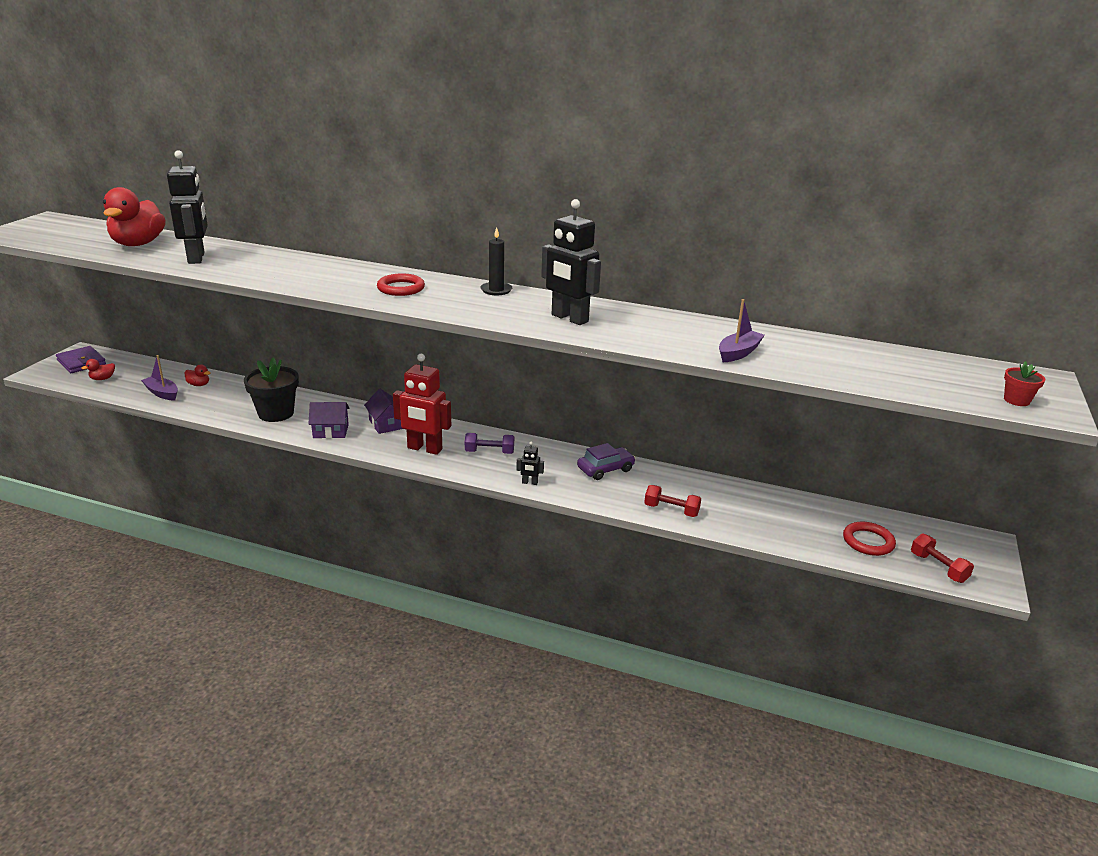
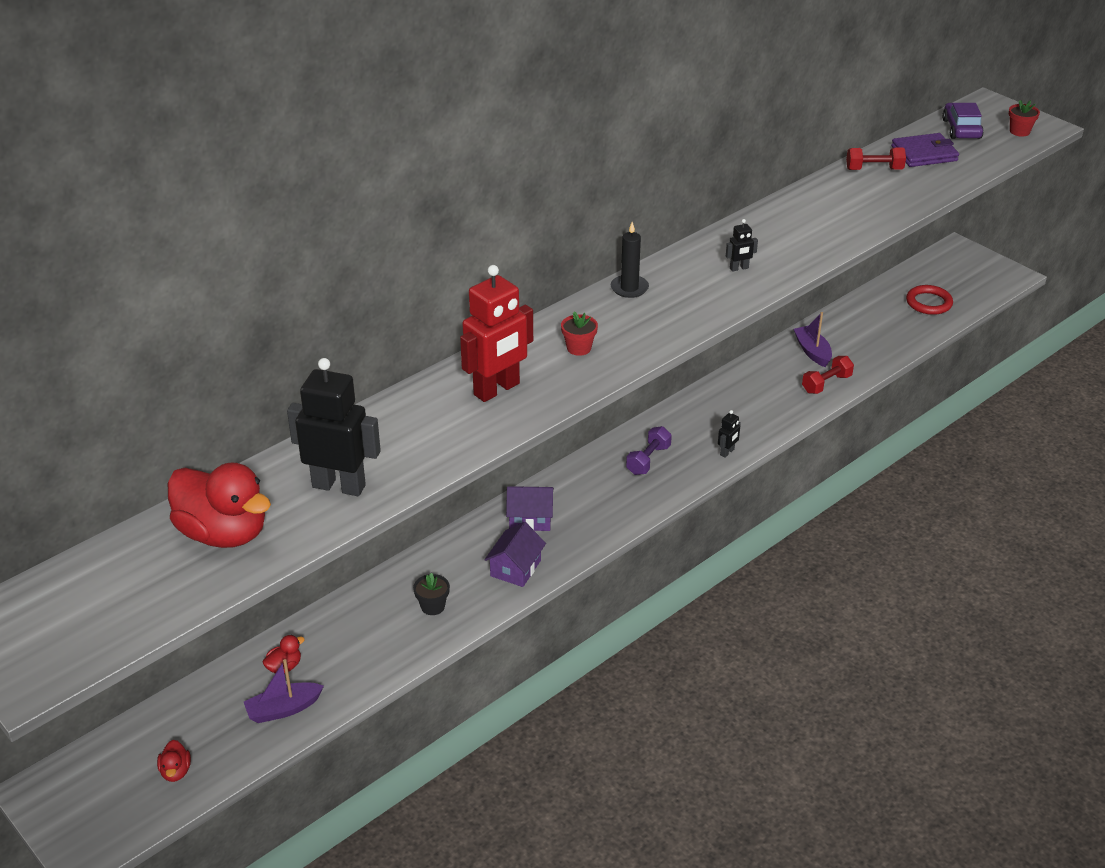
camera: 60 degrees left, 10 degrees up
(81, 362) = (87, 792): purple wallet -> purple wallet (924, 154)
(276, 413) = (432, 606): black flower pot -> black flower pot, size x0.49
(401, 288) = (579, 348): red ring -> red flower pot
(424, 449) = (610, 505): red robot -> red robot (497, 389)
(569, 318) = (739, 268): black robot -> black robot, size x0.43
(605, 469) = (732, 395): purple car -> purple car (961, 129)
(738, 353) = (872, 210): purple boat -> purple boat (812, 352)
(938, 568) = (978, 287): red dumbbell -> red dumbbell (874, 169)

